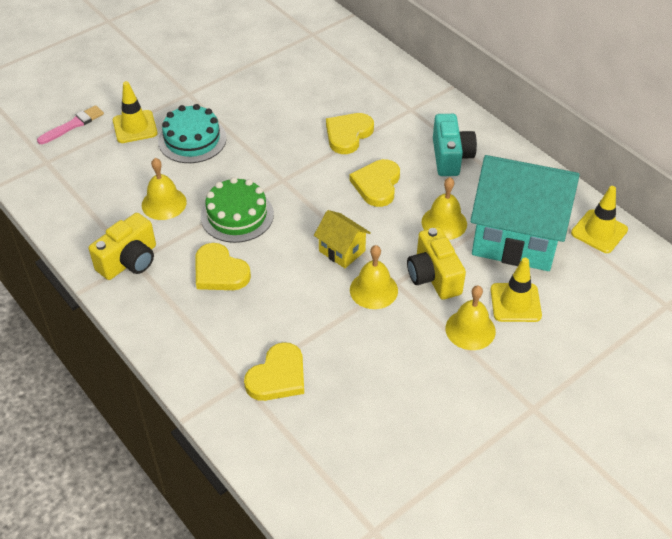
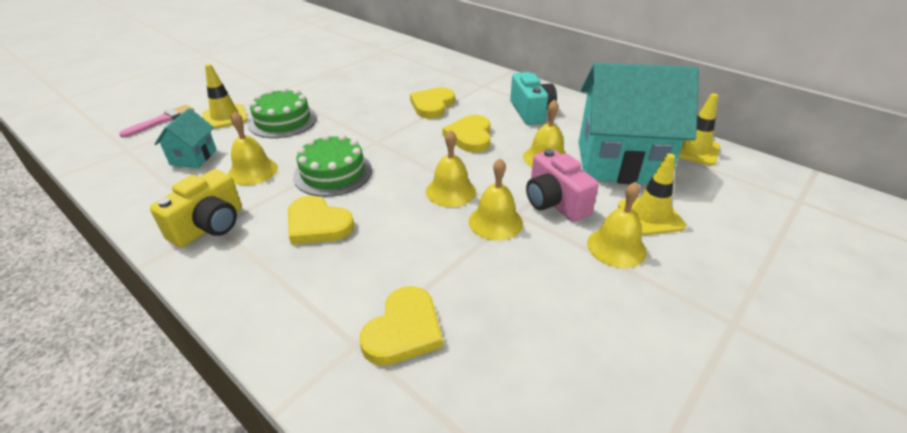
camera: 10 degrees left, 10 degrees down
(109, 179) = (193, 157): none -> turquoise house
(192, 139) = (283, 121): turquoise cake -> green cake
(342, 251) = (450, 191): yellow house -> yellow bell
(433, 276) = (554, 202): yellow camera -> pink camera

